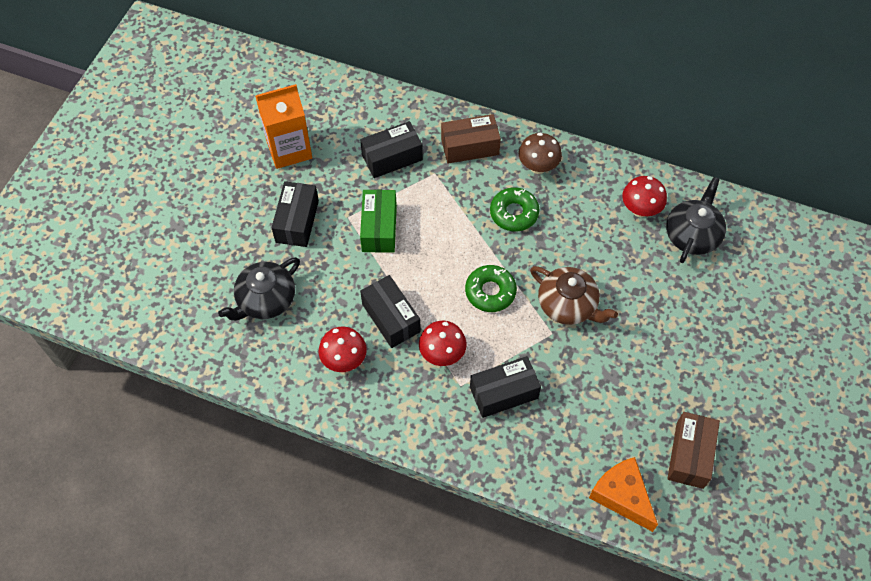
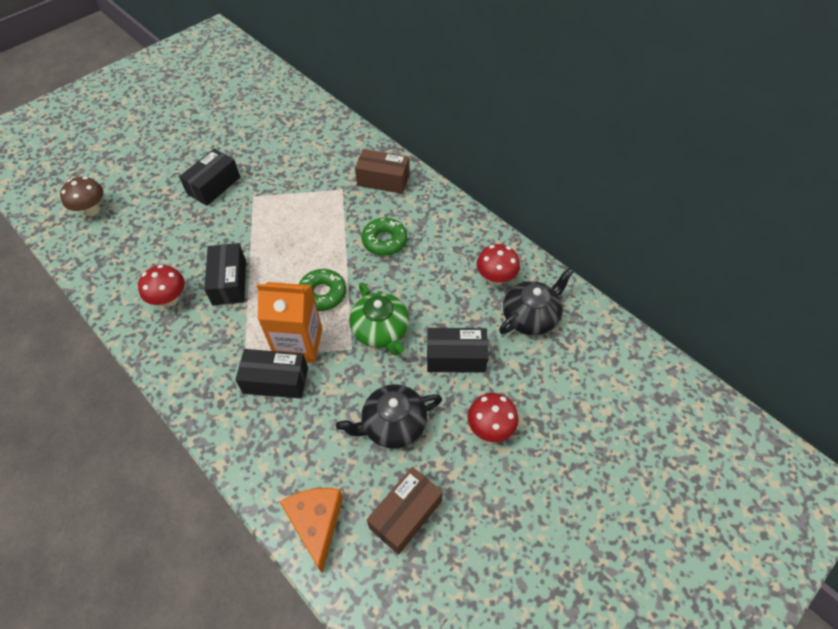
camera: 25 degrees right, 5 degrees down
(265, 300) = (148, 231): black teapot -> black teapot (393, 424)
(289, 149) = (246, 135): orange carton -> orange carton (299, 343)
(379, 228) = (270, 213): green box -> none
(392, 157) = (317, 167): black box -> black box (456, 357)
(442, 354) = (248, 327): red mushroom -> red mushroom (490, 428)
(538, 167) = (428, 213): brown mushroom -> brown mushroom (92, 210)
(568, 305) = (381, 330): brown teapot -> green teapot

